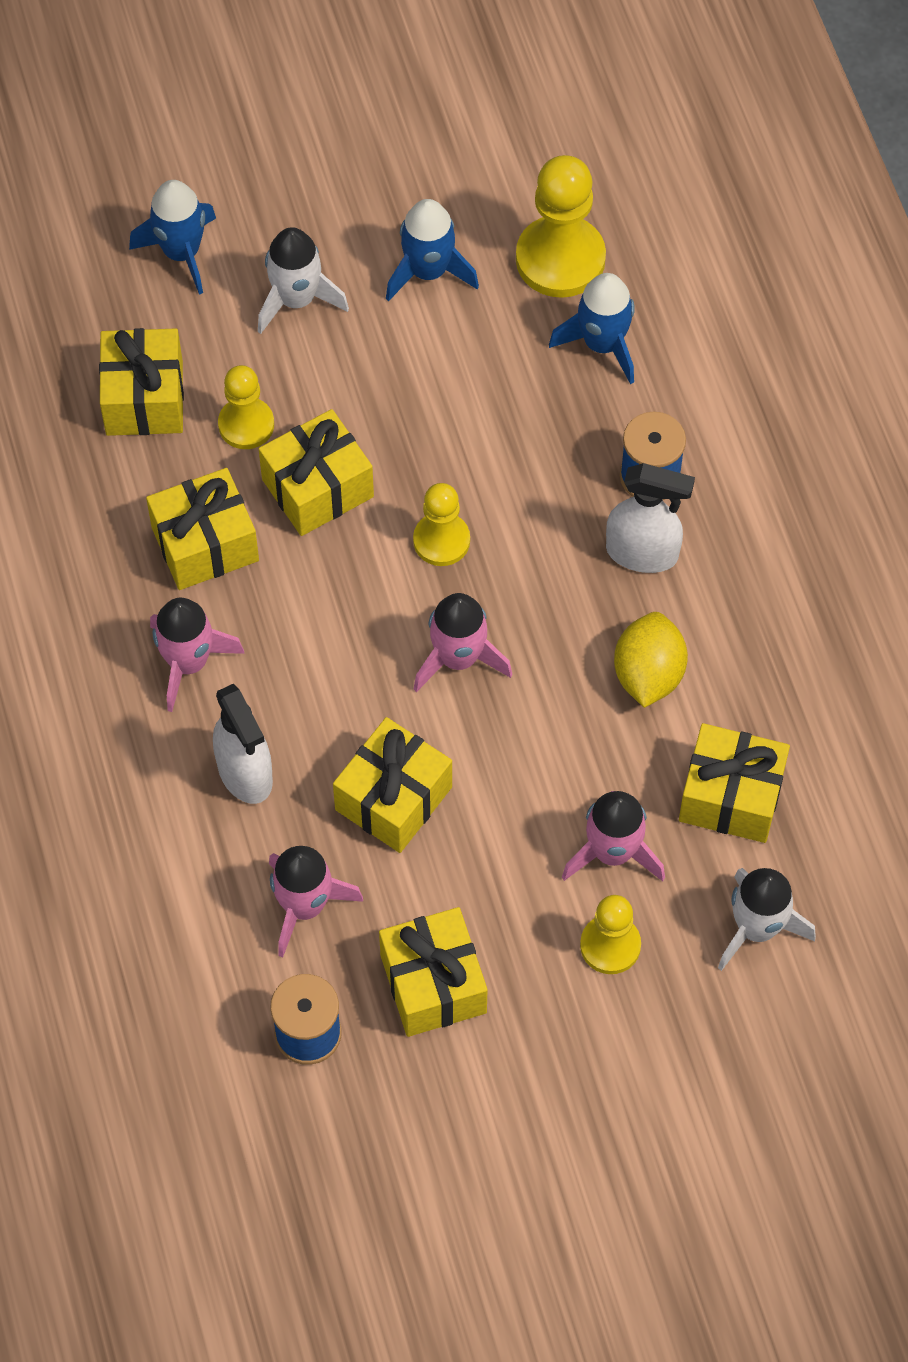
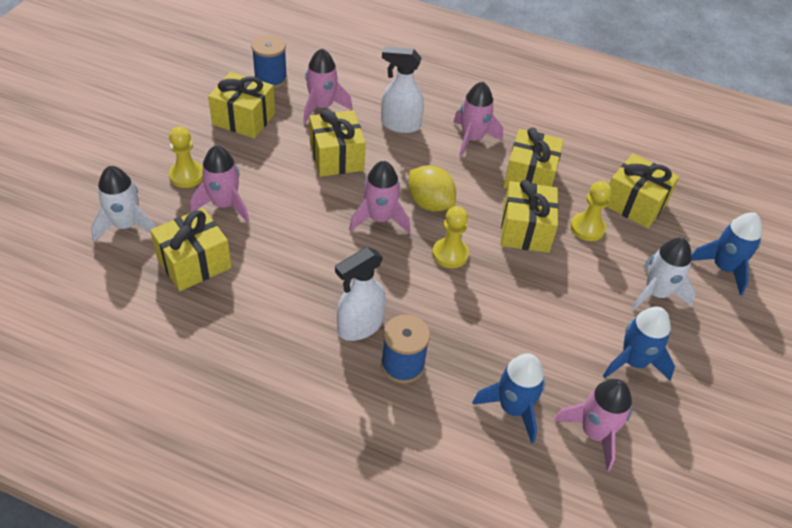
camera: 125 degrees right, 15 degrees down
(560, 259) = (594, 433): yellow pawn -> pink rocket
(648, 674) = (291, 279): yellow lemon -> yellow lemon (429, 203)

